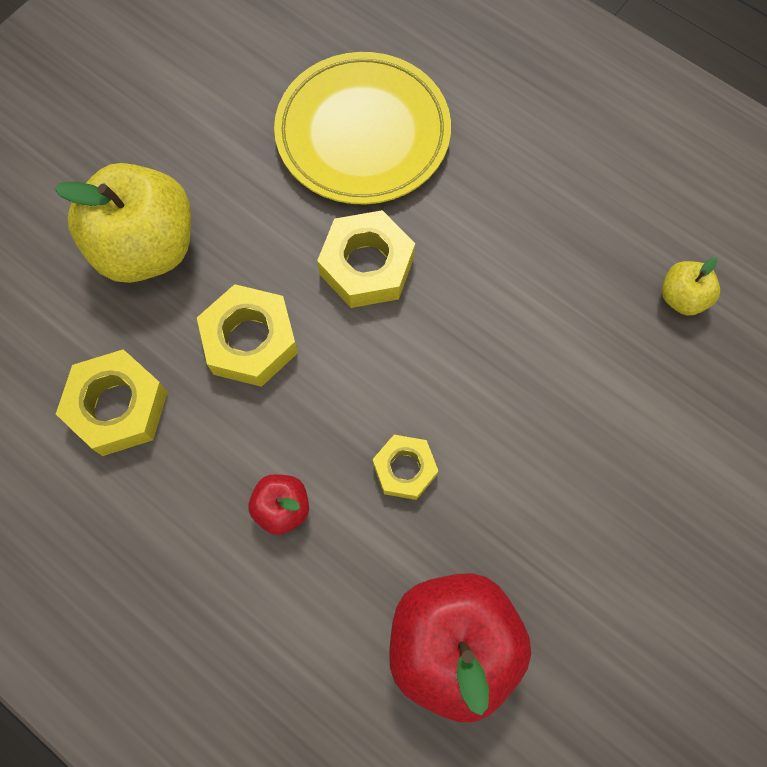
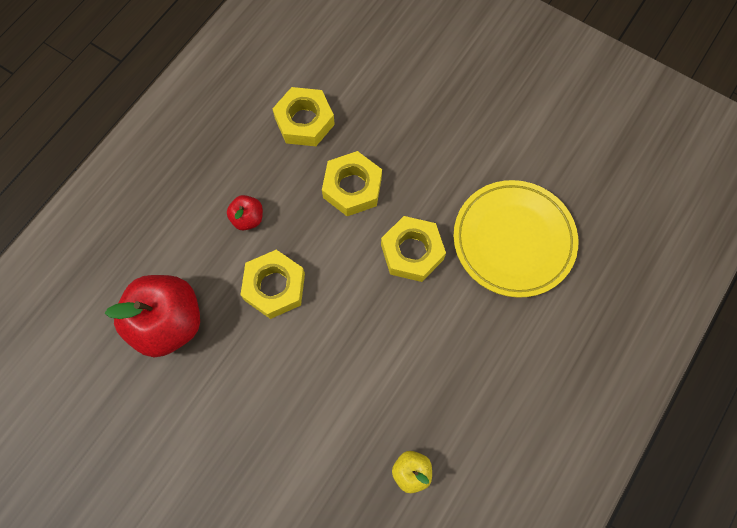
camera: 85 degrees right, 0 degrees up
(147, 247) = (409, 120): yellow apple -> none
(404, 469) = (274, 287): yellow nut -> yellow nut, size x1.60

